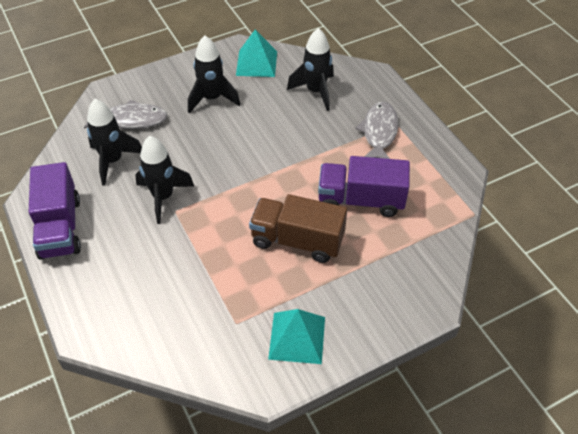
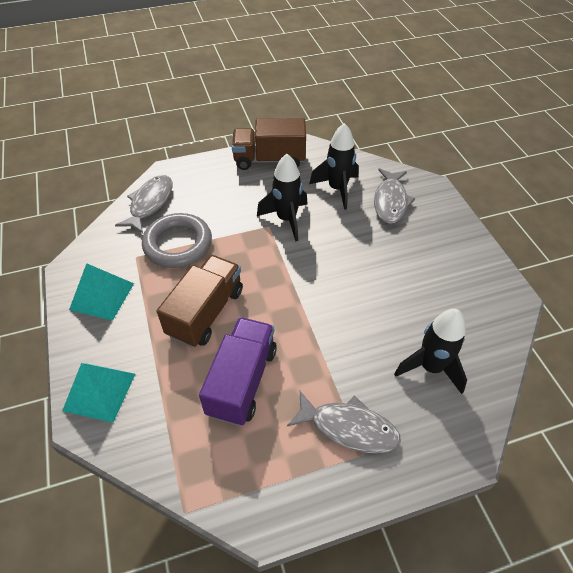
camera: 100 degrees right, 0 degrees up
(60, 227) = (269, 160): purple truck -> brown truck
(146, 335) = (150, 203): none -> grey fish
(211, 287) = (178, 244): none -> grey ring
(212, 99) = (419, 264): black rocket -> none
(256, 63) = (483, 311): turquoise pyramid -> turquoise pyramid (99, 391)

